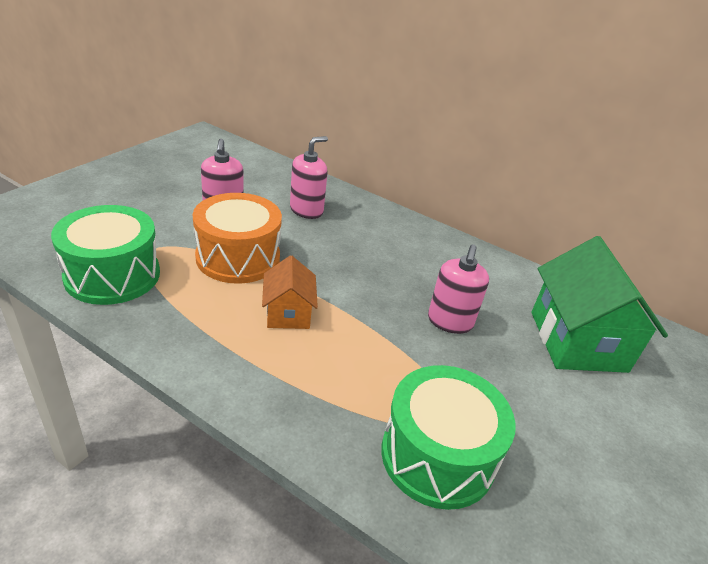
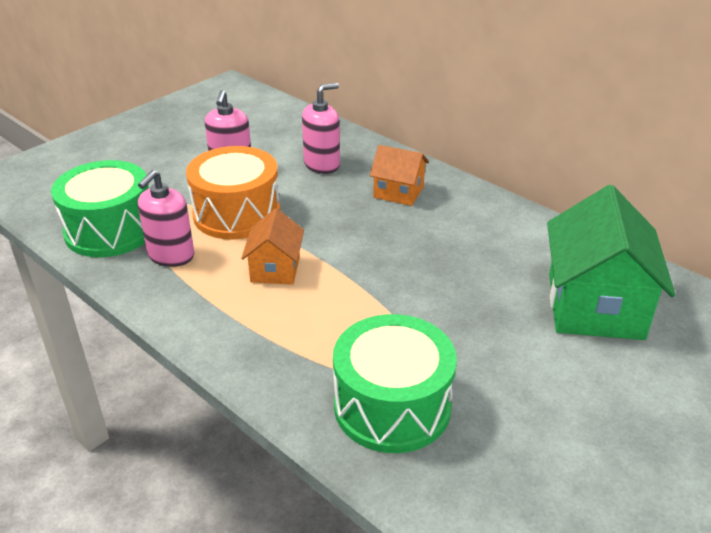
camera: 15 degrees right, 0 degrees up
(381, 236) = (398, 192): none -> orange house
(450, 321) = (449, 281): pink soap dispenser -> pink soap dispenser (171, 255)

